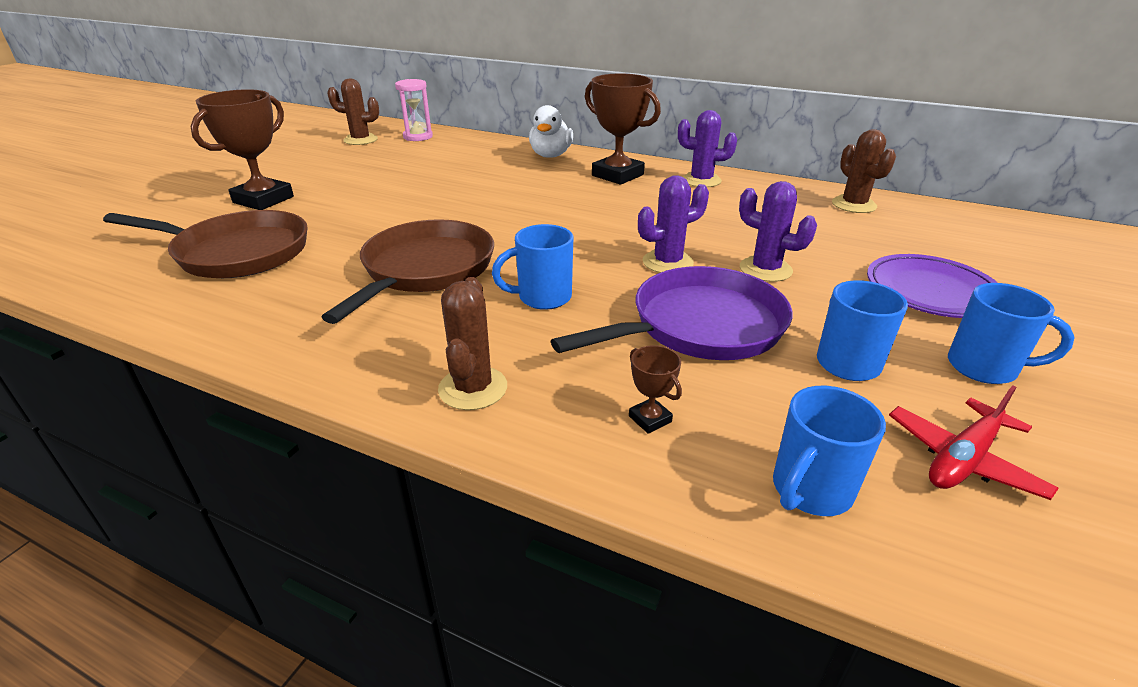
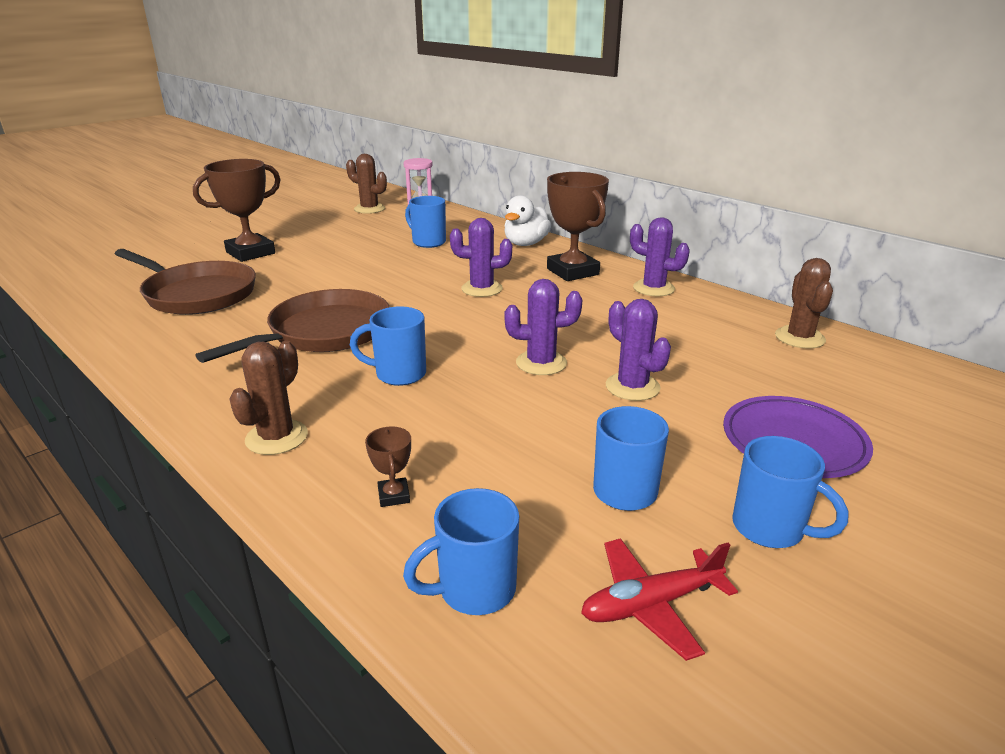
camera: 20 degrees right, 5 degrees down
(452, 165) = (428, 242): none -> blue mug
(548, 202) = (482, 289): none -> purple cactus
(699, 326) = (514, 427): purple pan -> none

